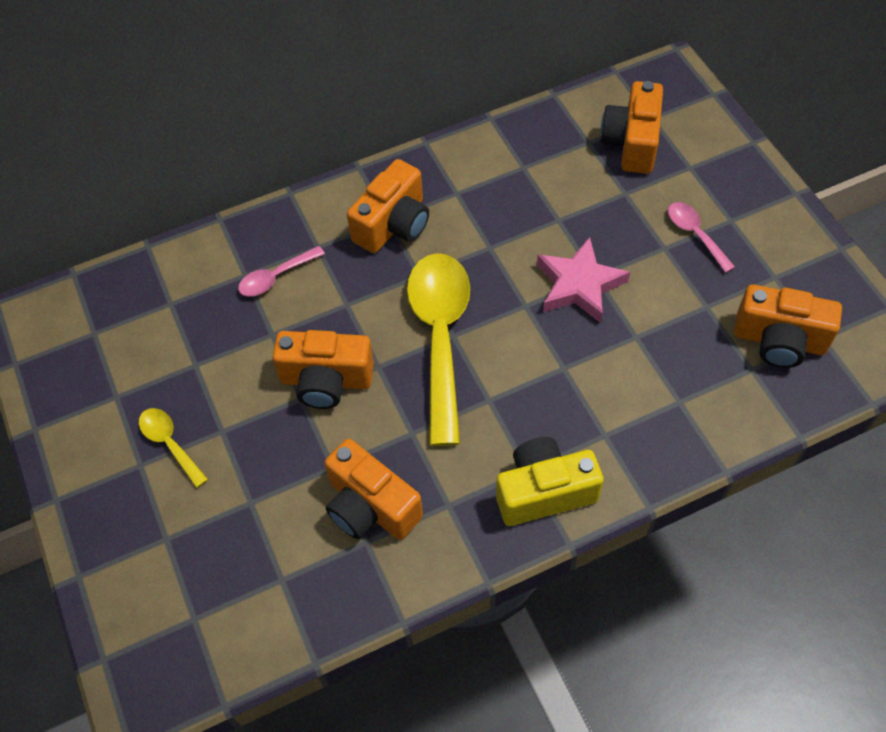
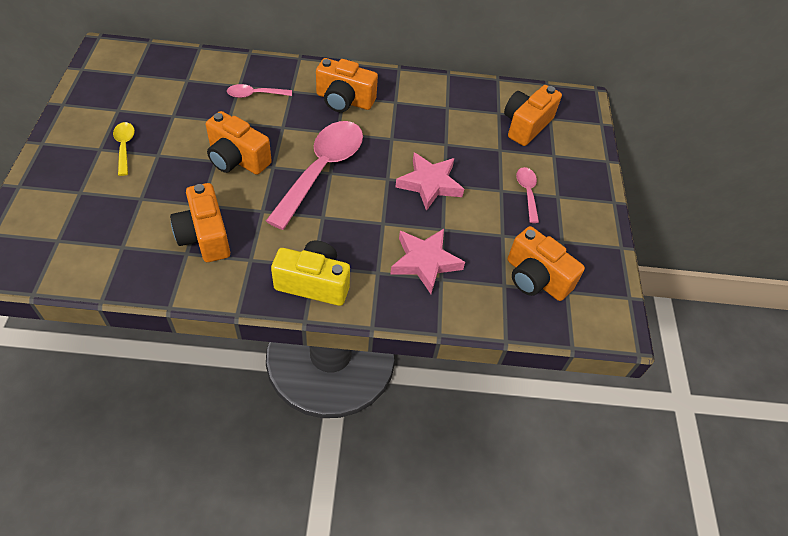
camera: 20 degrees right, 5 degrees down
(393, 224) = (344, 100): orange camera -> orange camera turned 45 degrees clockwise
(440, 337) = (322, 169): yellow spoon -> pink spoon
(647, 391) = (425, 262): none -> pink star

